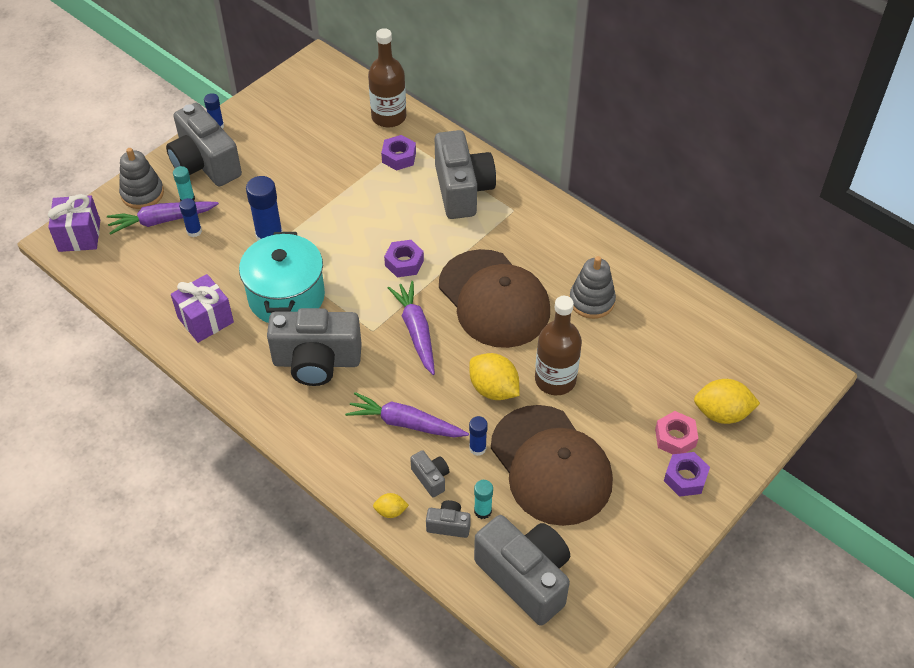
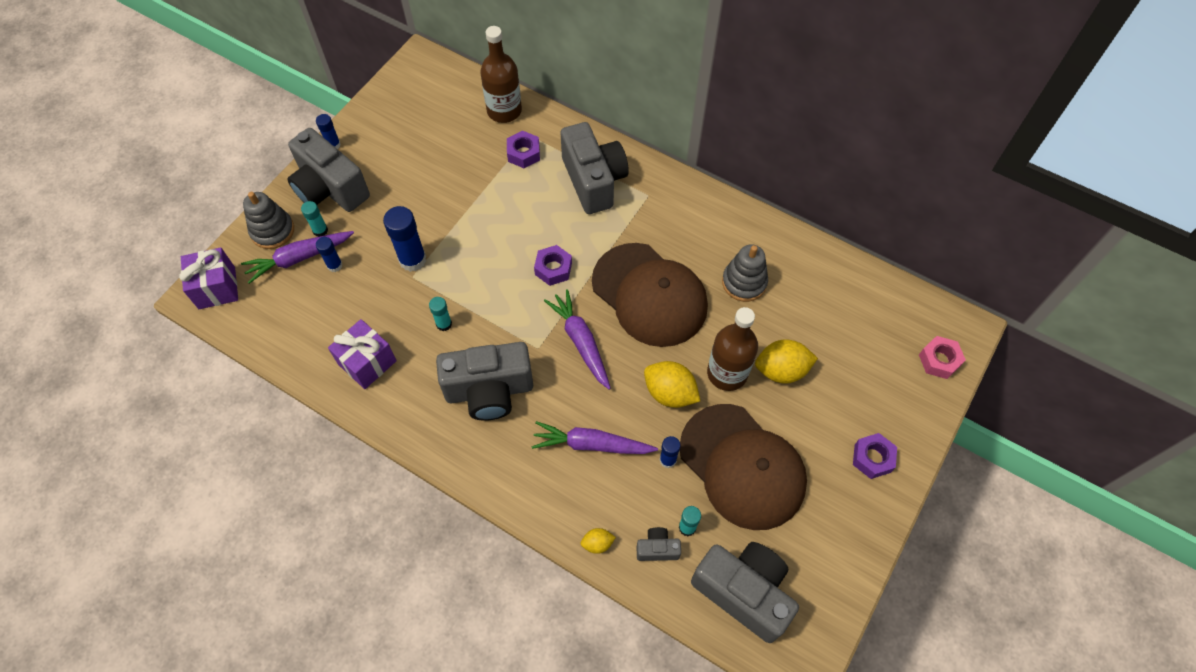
camera: 10 degrees left, 10 degrees up
(286, 297) = (444, 324): turquoise pot -> turquoise glue stick
(431, 478) = (629, 500): grey camera -> none
(675, 438) = (854, 417): pink nut -> pink nut (939, 360)
(722, 413) = (892, 383): yellow lemon -> yellow lemon (781, 370)

